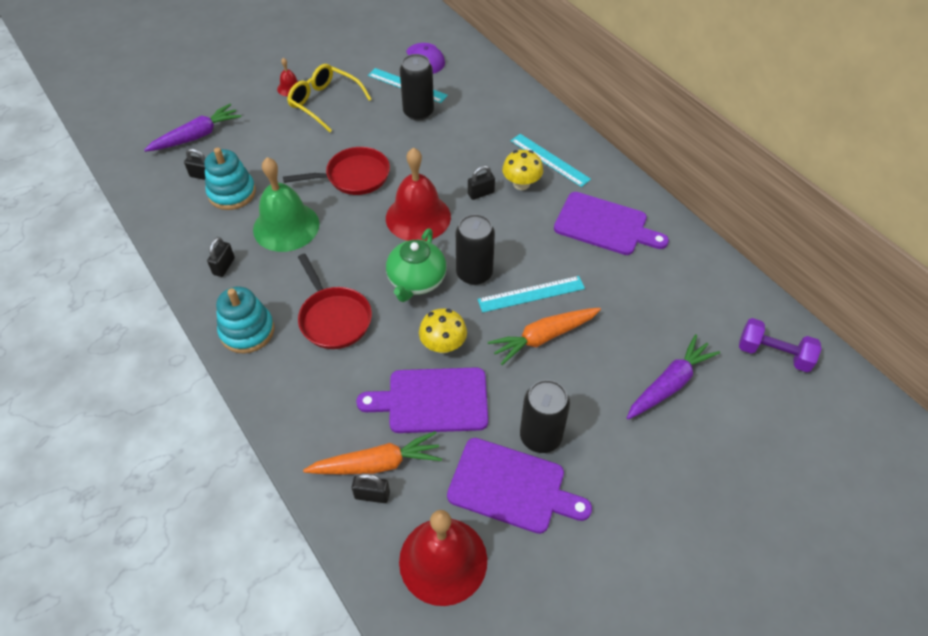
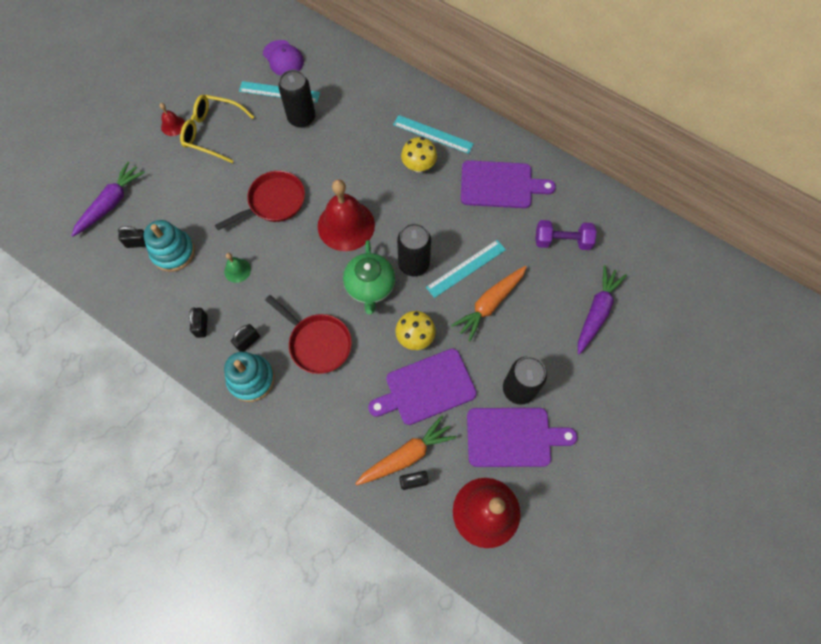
camera: 20 degrees left, 15 degrees up
(286, 226) = (237, 270): green bell -> green bell, size x0.45
(481, 193) = (389, 185): black padlock -> black padlock (248, 341)
(773, 354) = (662, 260): purple dumbbell -> purple dumbbell (562, 241)

